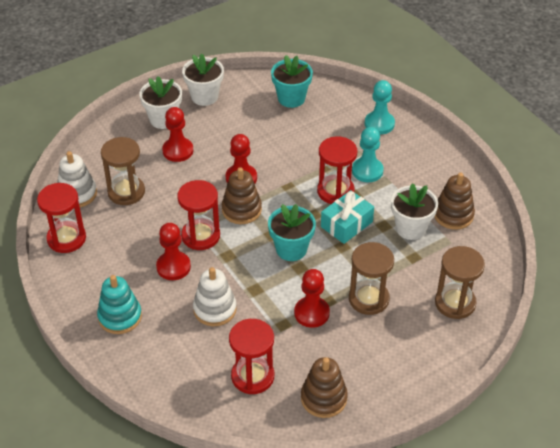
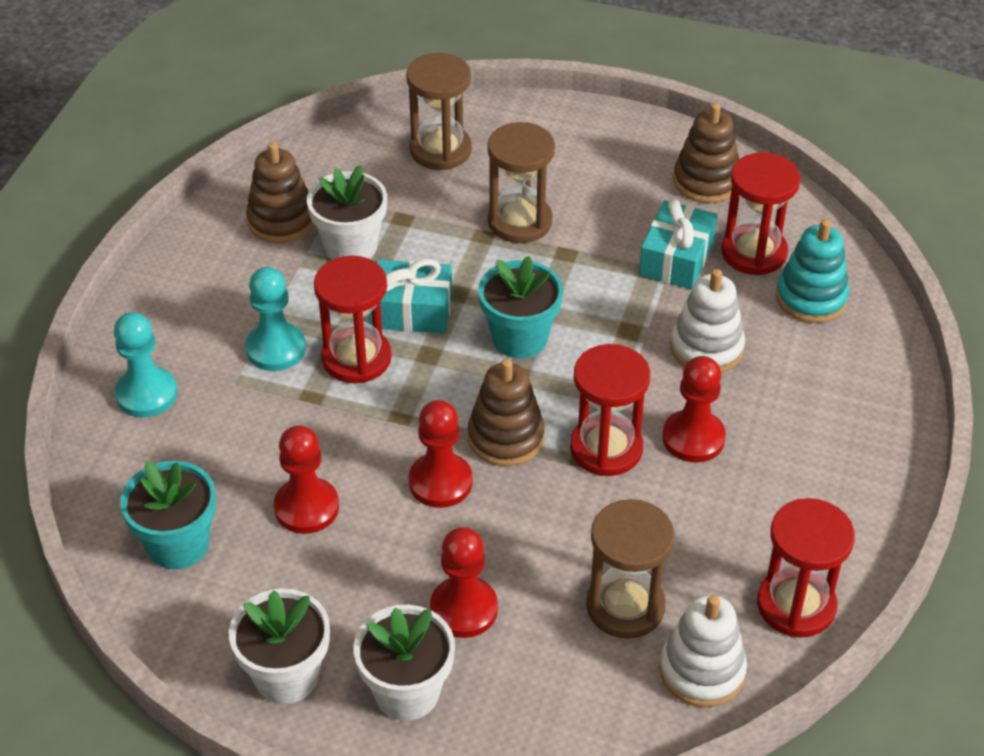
camera: 130 degrees left, 0 degrees up
(120, 317) = (835, 432): turquoise stacking toy -> turquoise stacking toy (811, 298)
(281, 341) = (676, 258): none -> turquoise gift
(311, 313) = (602, 257): red pawn -> red pawn (306, 507)

